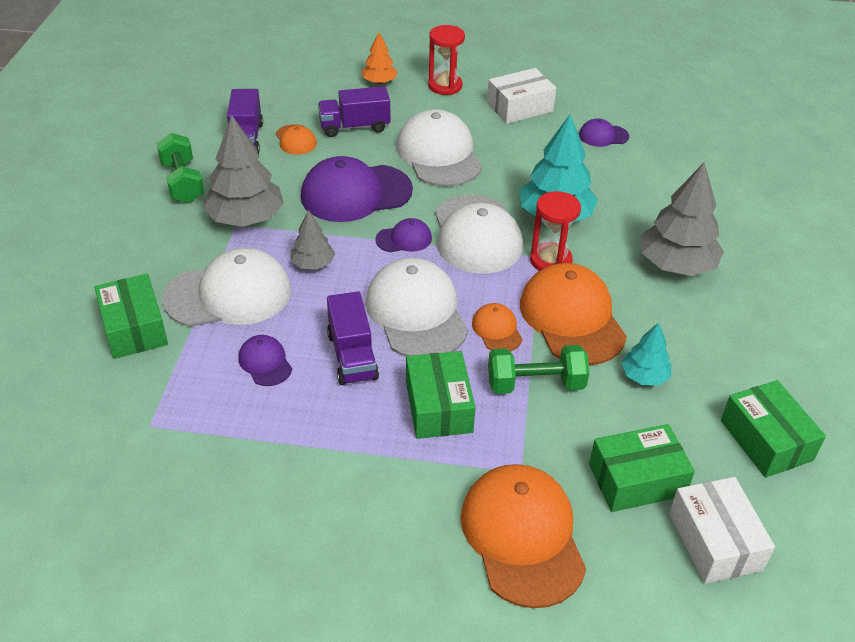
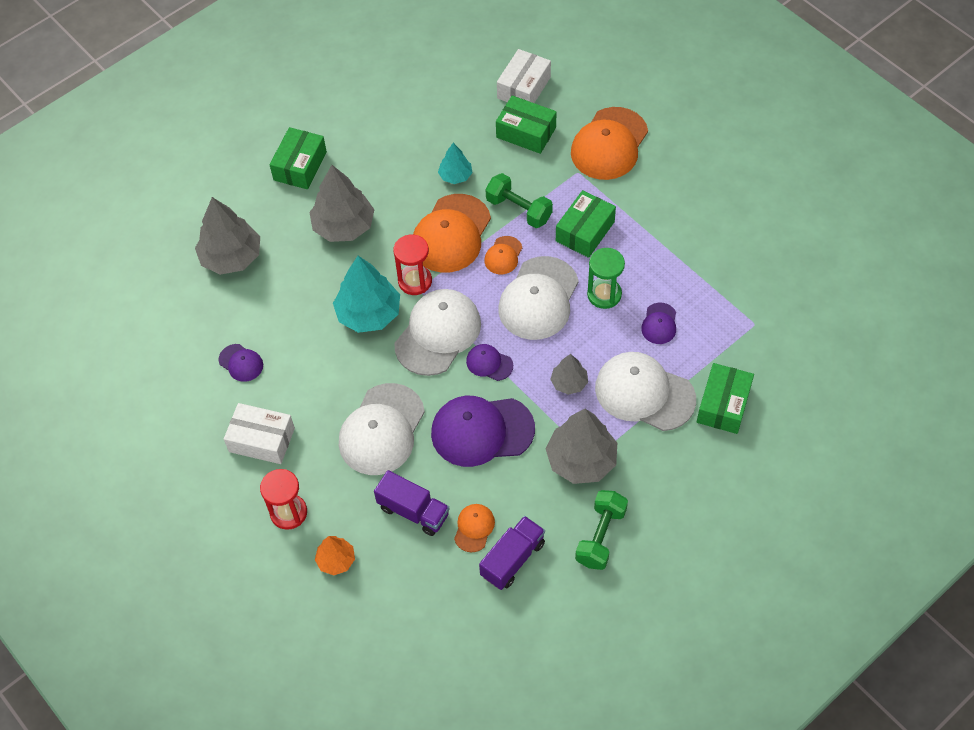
camera: 135 degrees left, 15 degrees up
(352, 356) = (604, 294): purple truck -> green hourglass
(355, 193) = (482, 431): purple cap -> purple cap turned 150 degrees clockwise
(724, 190) = (231, 257): none -> grey tree
(766, 440) = (439, 108): green box -> green box (300, 166)

